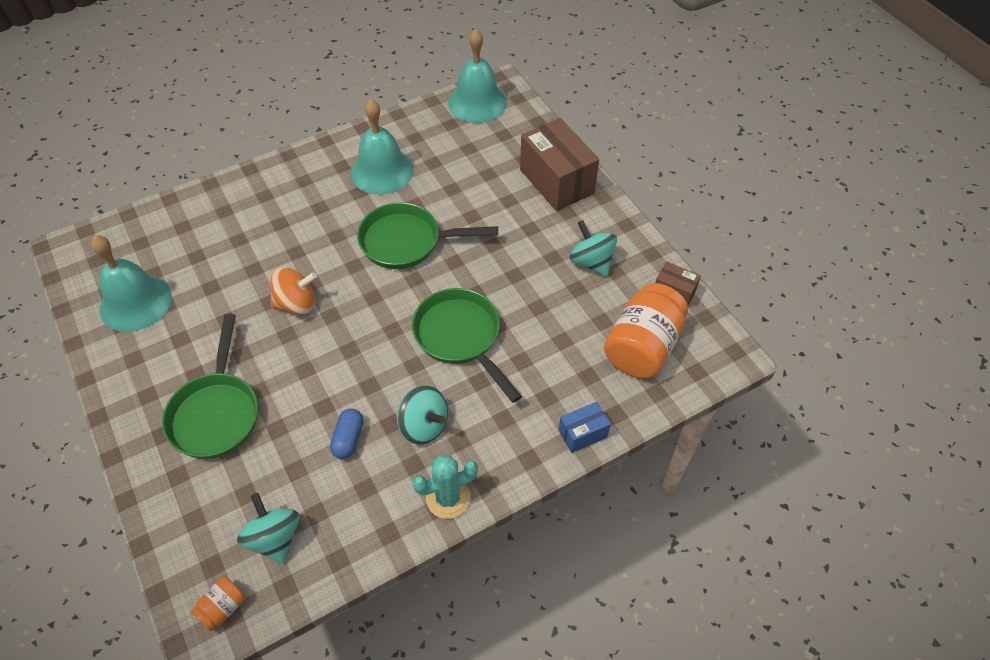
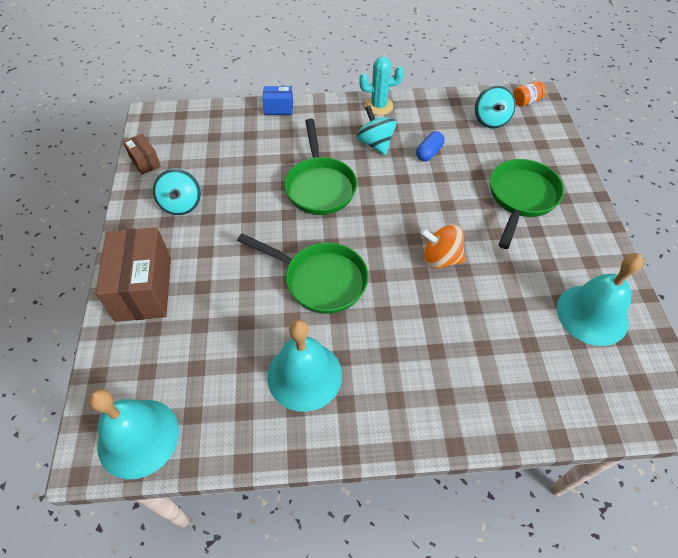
camera: 155 degrees left, 0 degrees up
(642, 347) = (200, 138): orange jar -> none

